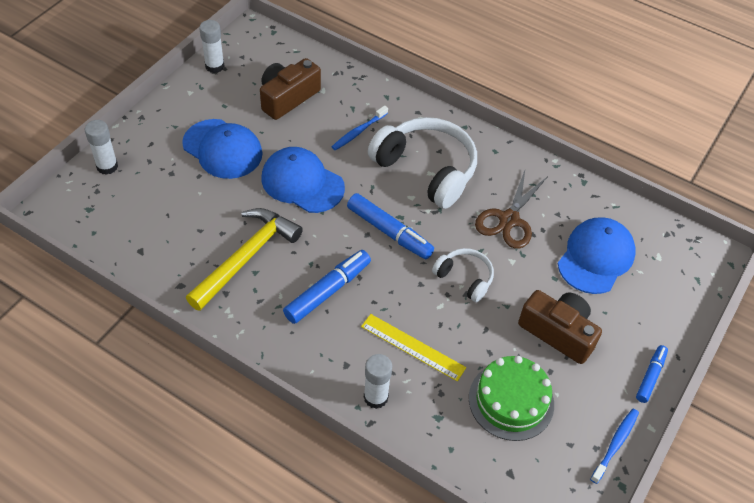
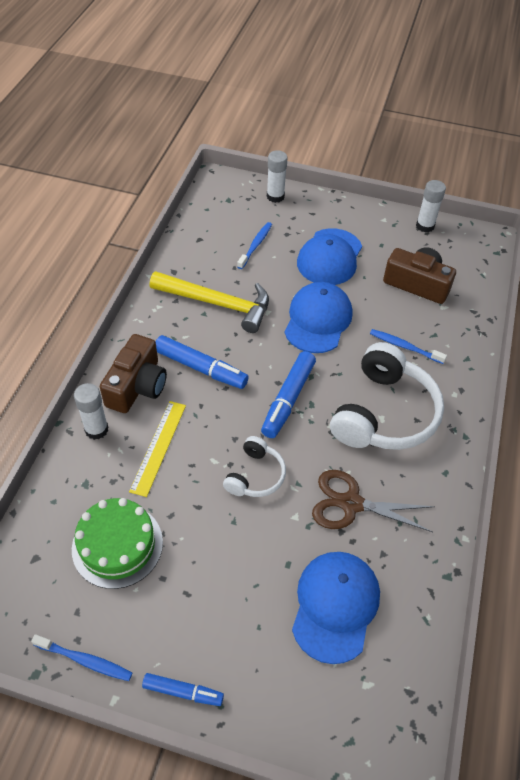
camera: 75 degrees right, 0 degrees up
(175, 203) = (255, 245): none -> blue toothbrush
(558, 332) = (214, 579): brown camera -> brown camera (137, 386)
(596, 257) = (335, 606): blue cap -> blue cap turned 90 degrees counterclockwise

